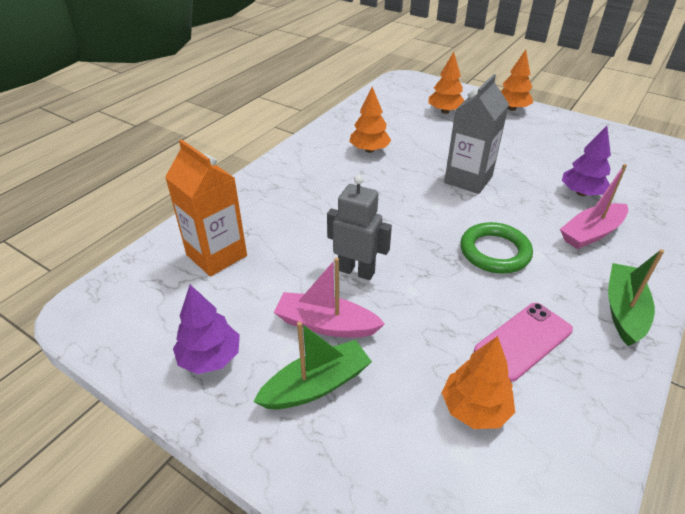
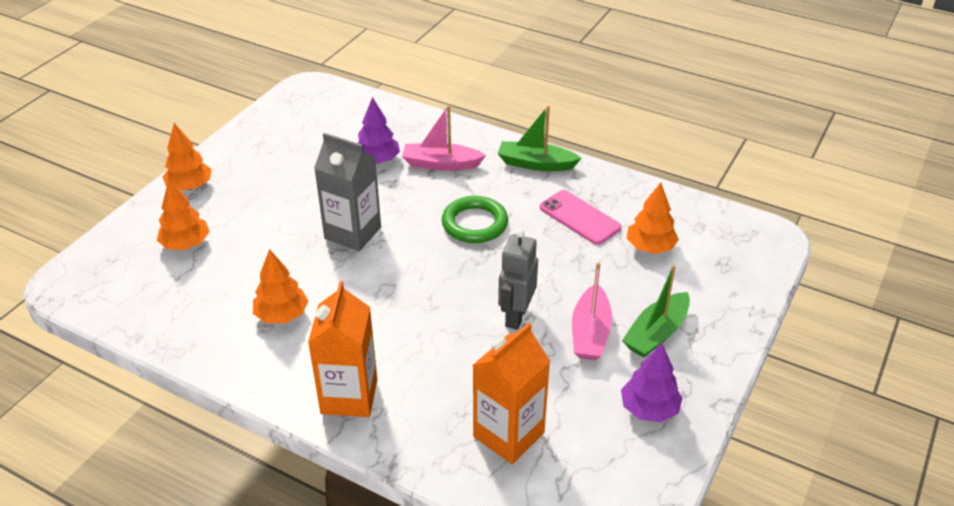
camera: 95 degrees left, 0 degrees up
(282, 178) = (349, 396): none -> orange carton
(316, 385) = (656, 333): green boat -> green boat turned 105 degrees counterclockwise
(591, 233) = (441, 164): pink boat -> pink boat turned 135 degrees clockwise

